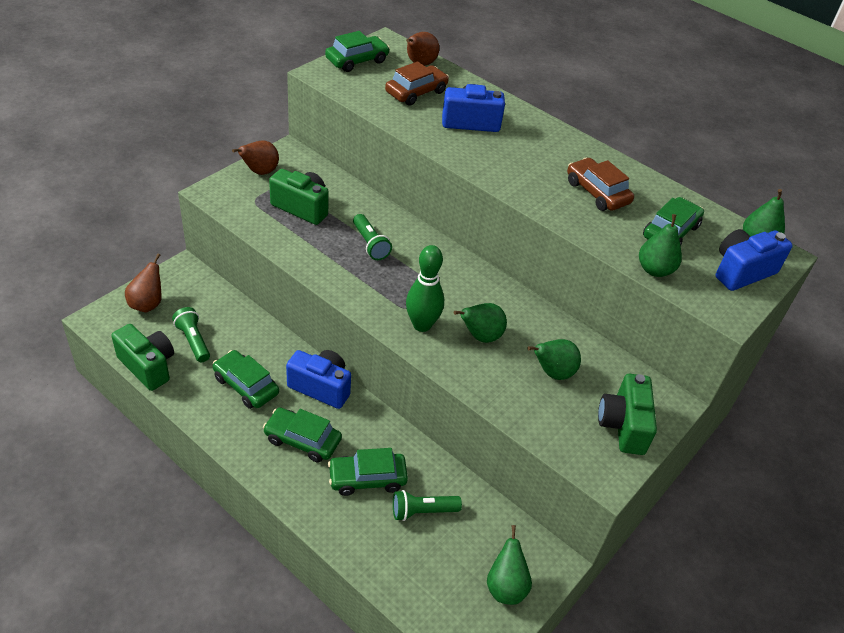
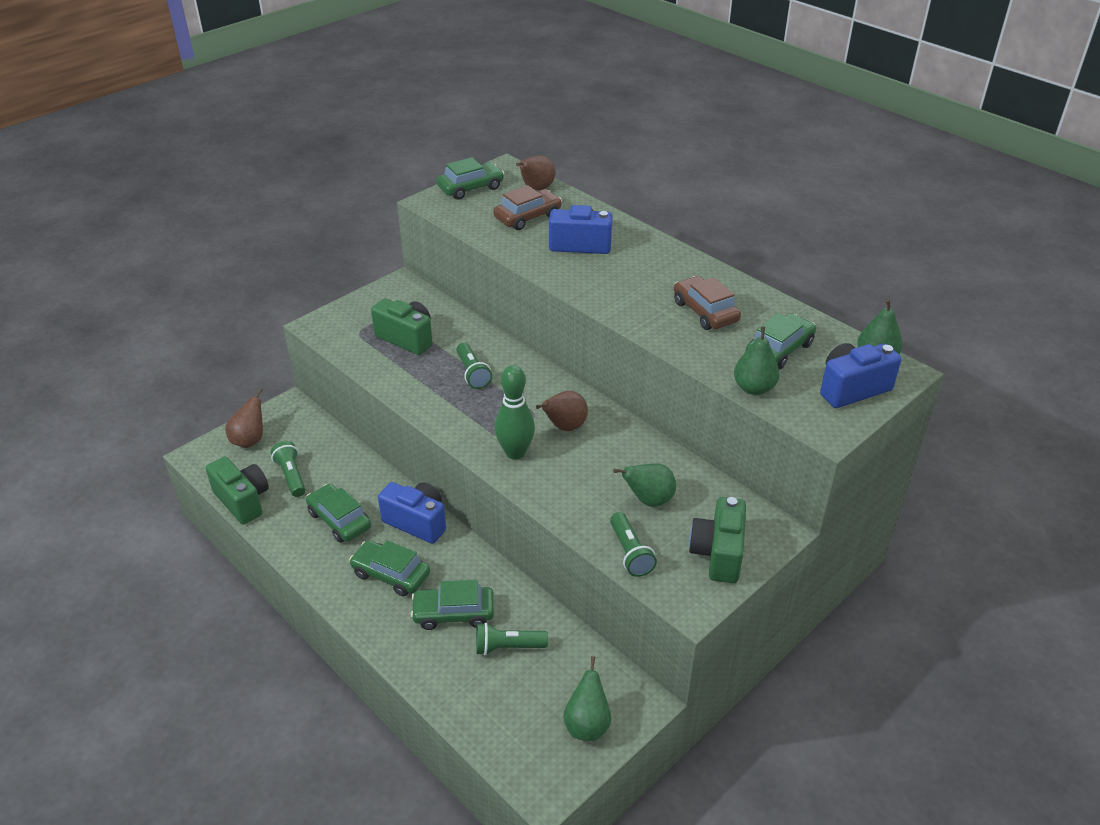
camera: 10 degrees right, 5 degrees down
(260, 172) = (368, 304): brown pear -> brown pear (564, 427)
(480, 336) = (576, 464): green pear -> none
(543, 426) = (630, 553): none -> green flashlight

